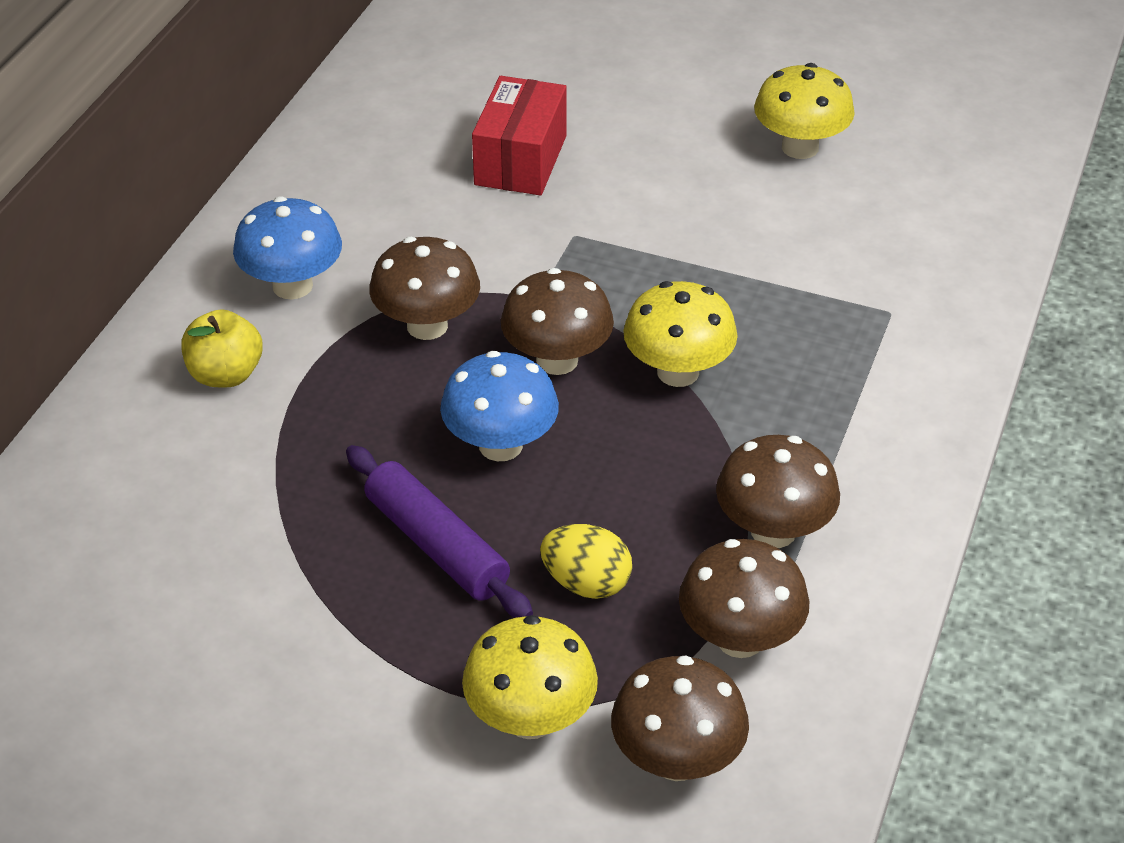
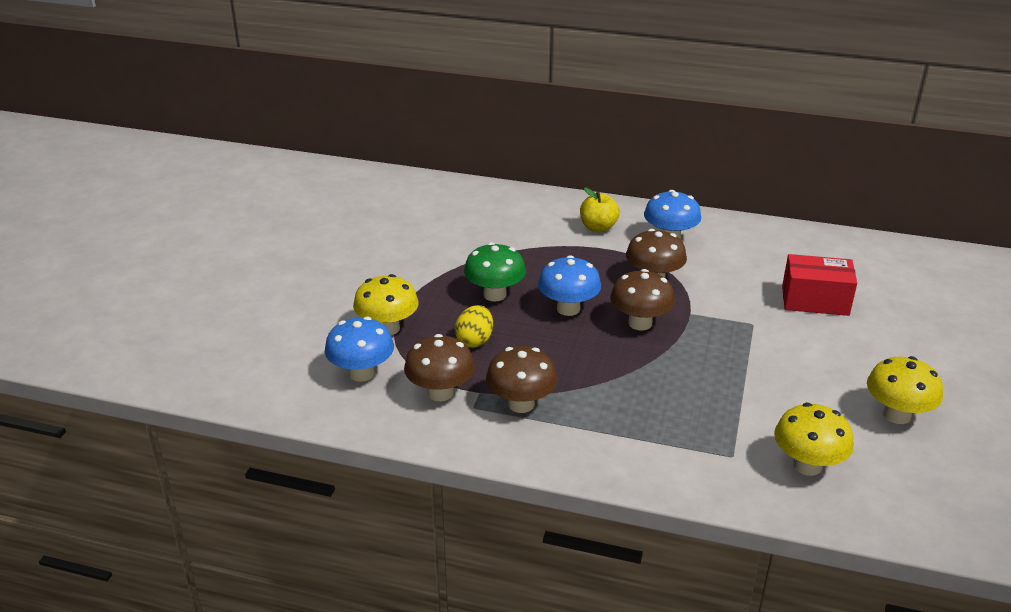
camera: 85 degrees right, 10 degrees down
(436, 545) = (495, 294): purple rolling pin -> green mushroom
(677, 759) = (362, 373): brown mushroom -> blue mushroom
(678, 372) = (644, 366): yellow mushroom -> yellow mushroom (807, 465)

